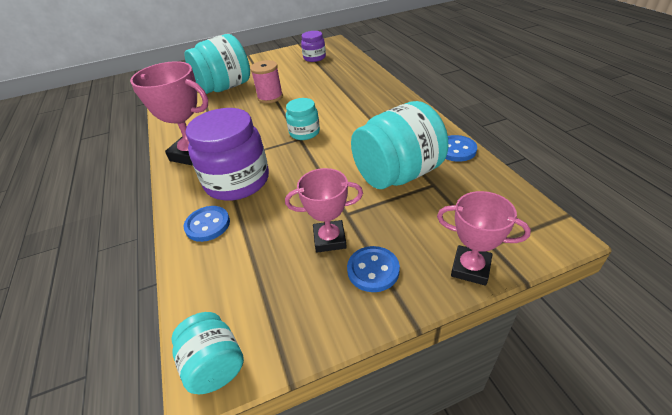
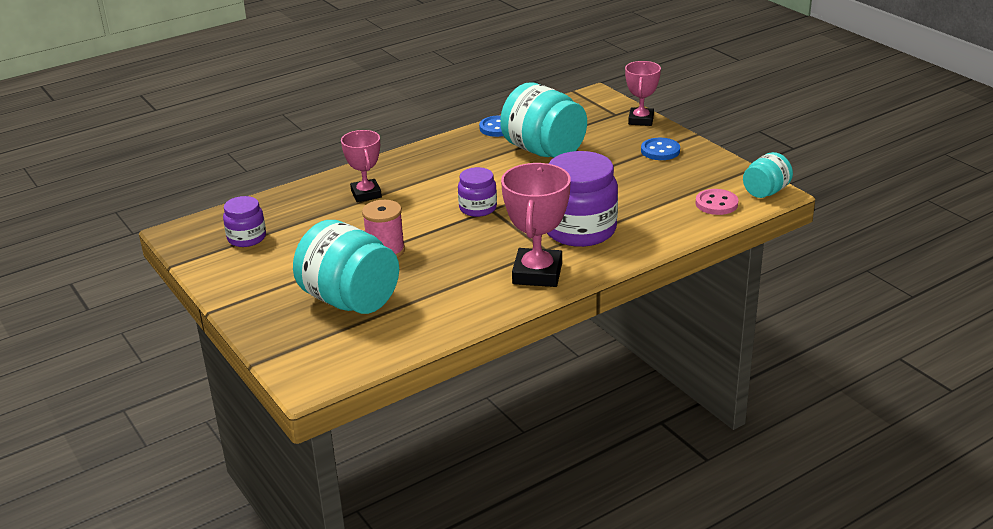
camera: 105 degrees left, 10 degrees down
(208, 225) = (648, 229): blue button -> none
(219, 296) = (716, 204): none -> pink button
(304, 132) = (478, 208): turquoise jar -> purple jar
(329, 239) = (638, 170): pink trophy -> pink trophy (366, 194)

